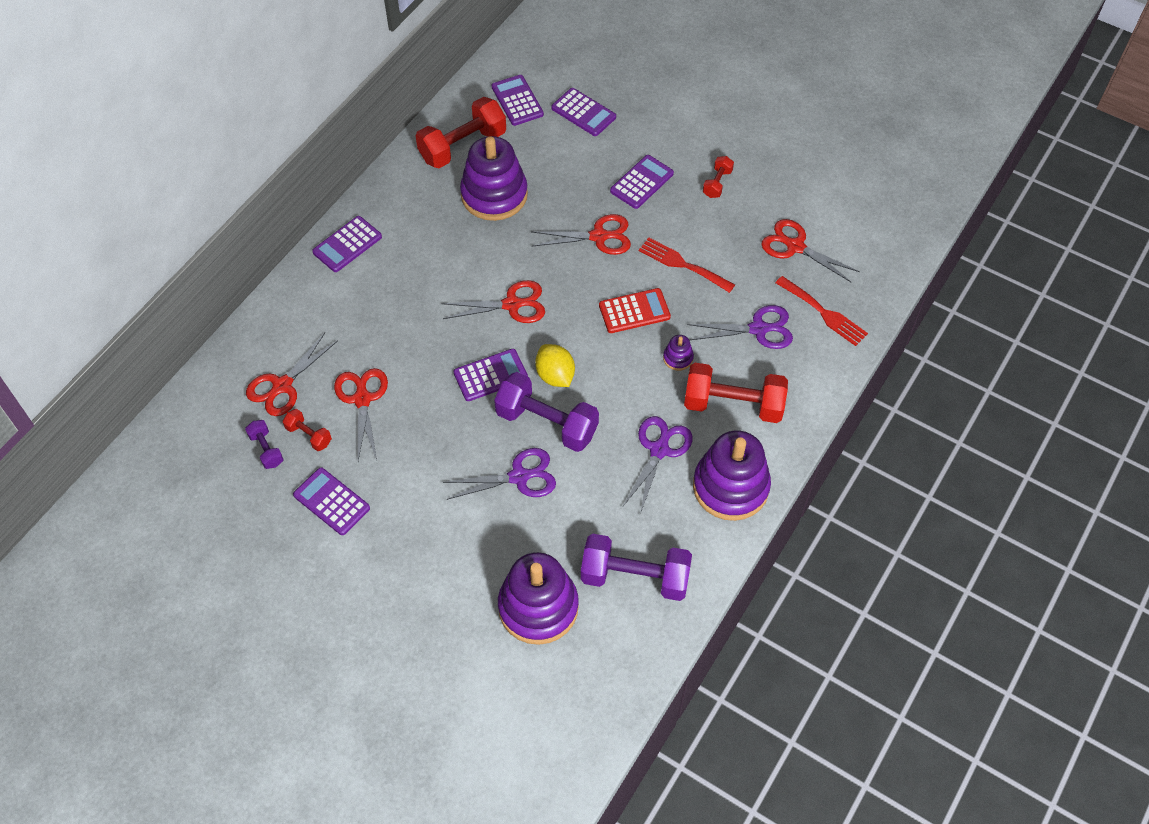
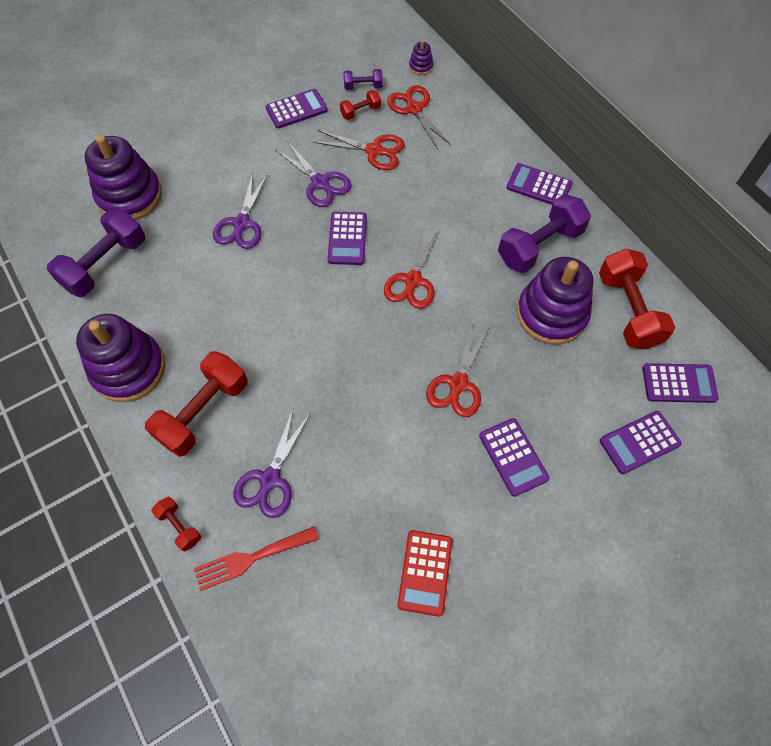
camera: 115 degrees right, 5 degrees up
(347, 244) = (539, 186): purple calculator -> purple calculator turned 45 degrees counterclockwise
(547, 423) = (277, 260): purple dumbbell -> purple dumbbell (539, 246)
(555, 375) = (320, 284): yellow lemon -> none
(634, 311) = (353, 375): red calculator -> red calculator (425, 572)
(659, 449) = (200, 331): purple scissors -> purple scissors (320, 183)
(678, 358) = (280, 389): purple stacking toy -> purple stacking toy (421, 66)
(682, 264) = (386, 445): red fork -> none
(717, 183) = (479, 537): red dumbbell -> red dumbbell (179, 526)
(795, 246) = (351, 577): red scissors -> none

